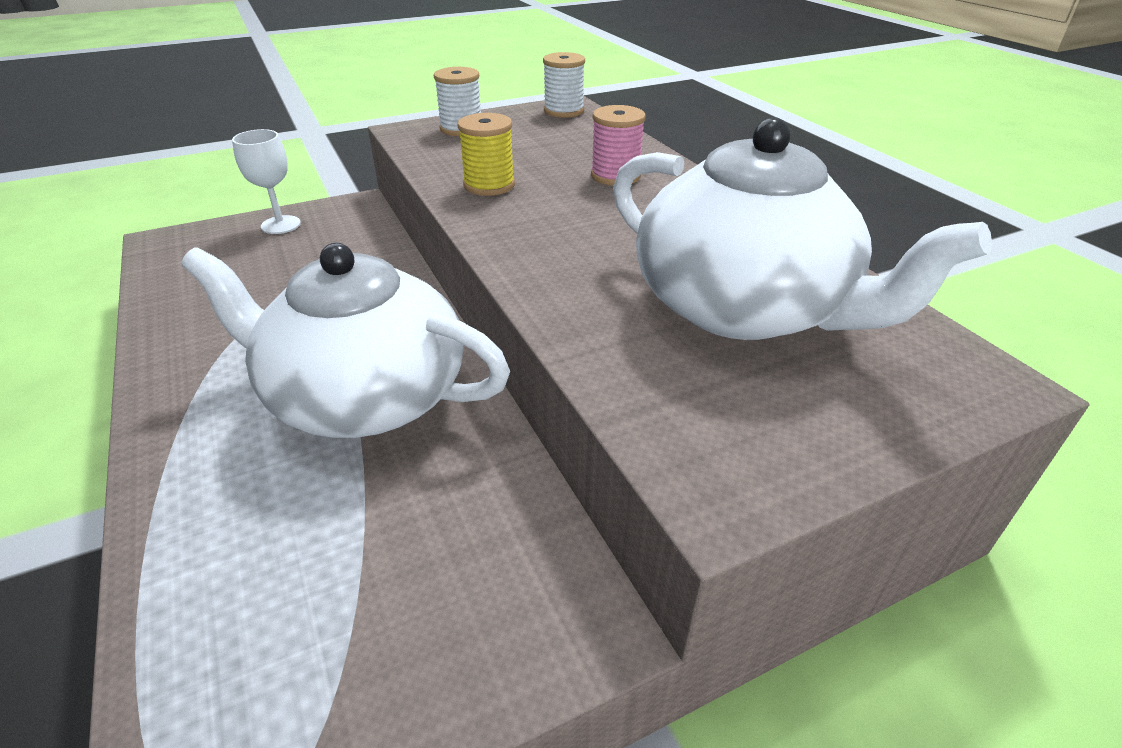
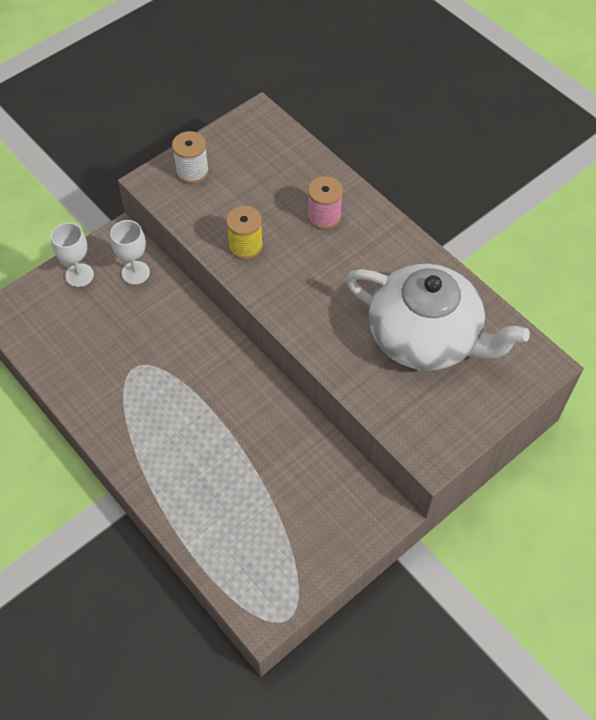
camera: 15 degrees left, 20 degrees up
(350, 232) = (135, 273): none -> white goblet
(364, 396) = (226, 417): white teapot -> none
(563, 111) = (258, 127): white spool -> none

